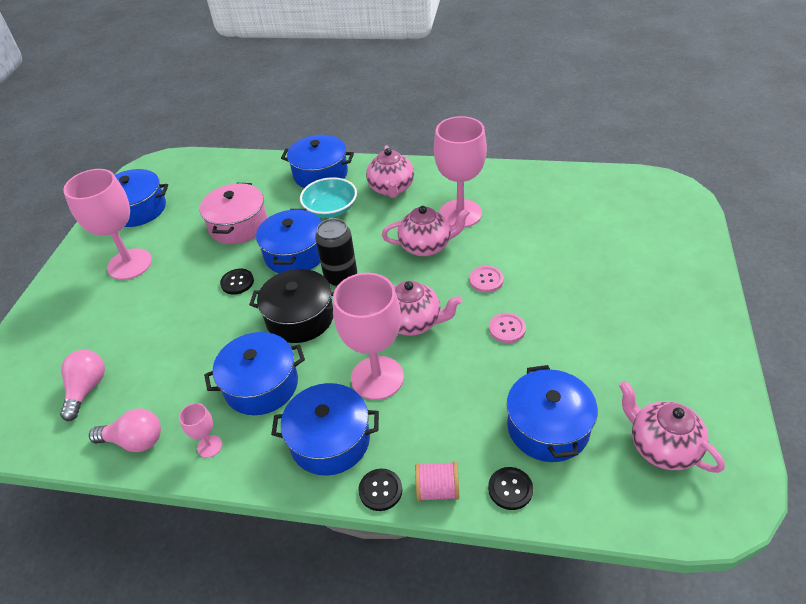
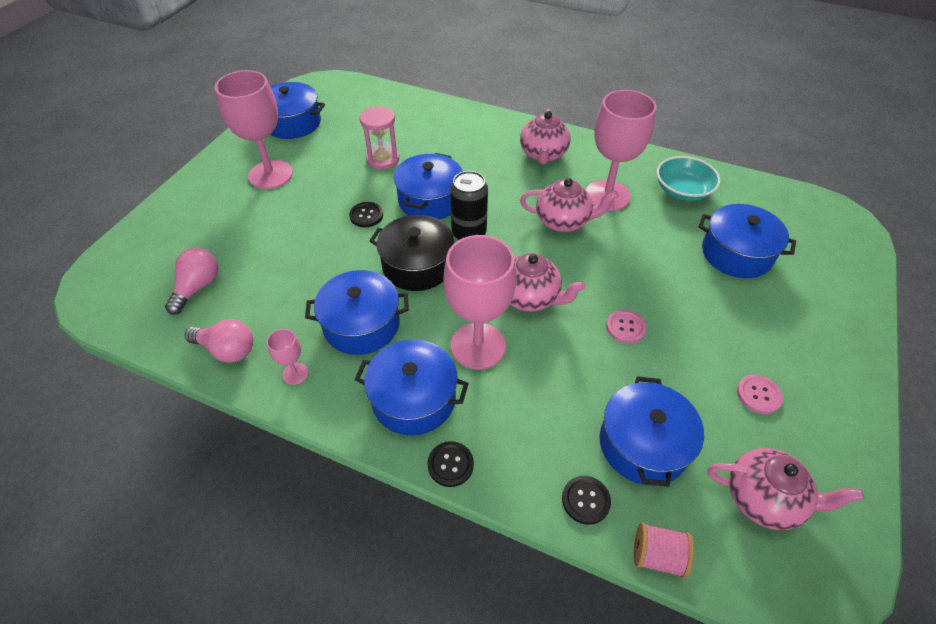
camera: 10 degrees right, 5 degrees up
(238, 225) = (383, 159): pink pot -> pink hourglass
(320, 174) = (476, 125): blue pot -> blue pot (736, 253)
(330, 209) = (477, 162): turquoise bowl -> turquoise bowl (682, 190)
(437, 490) = (509, 480): pink spool -> pink spool (657, 556)
(486, 280) = (616, 271): pink button -> pink button (758, 395)
(661, 447) = (763, 499): pink teapot -> pink teapot turned 135 degrees clockwise

